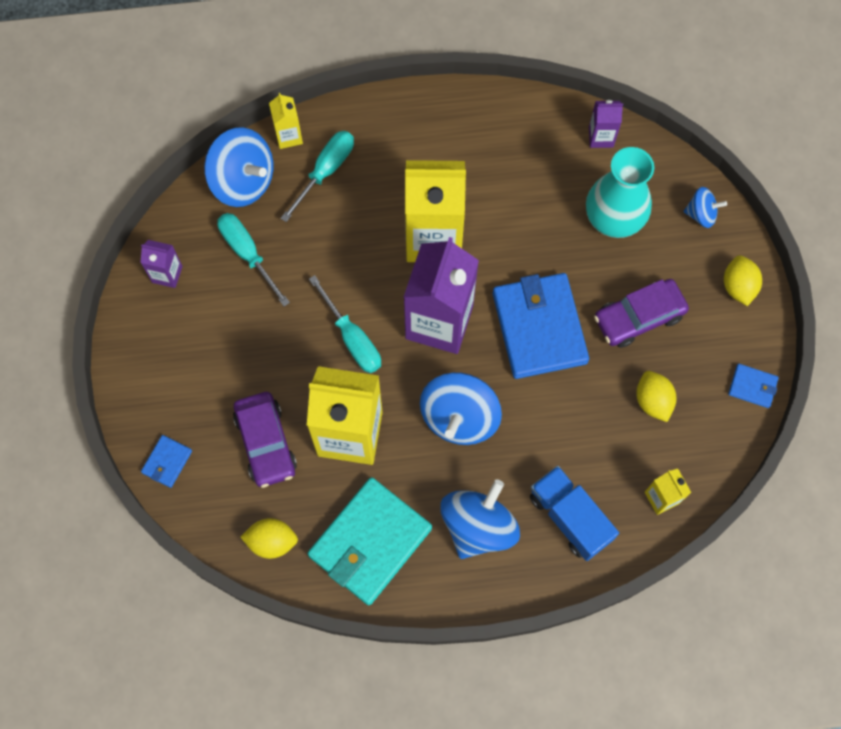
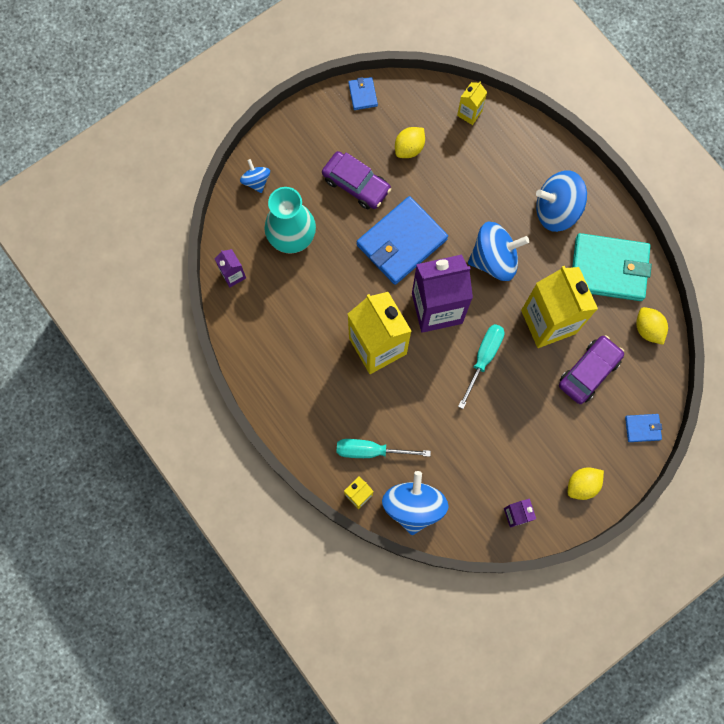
camera: 120 degrees left, 5 degrees up
(247, 253) = (466, 467): turquoise screwdriver -> none
(570, 517) = (516, 160): blue truck -> none
(738, 286) = (297, 134): yellow lemon -> yellow lemon (582, 485)

